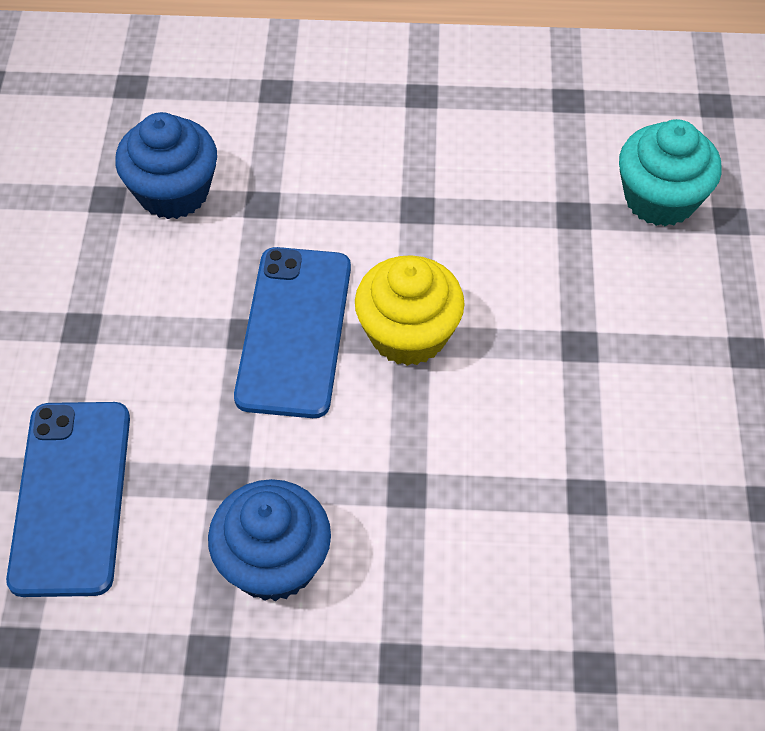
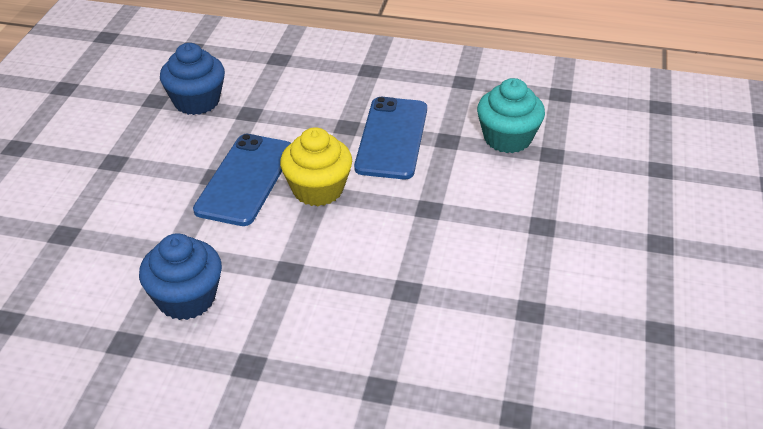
camera: 10 degrees right, 15 degrees down
(72, 497) = (72, 247): blue phone -> blue phone (392, 138)

